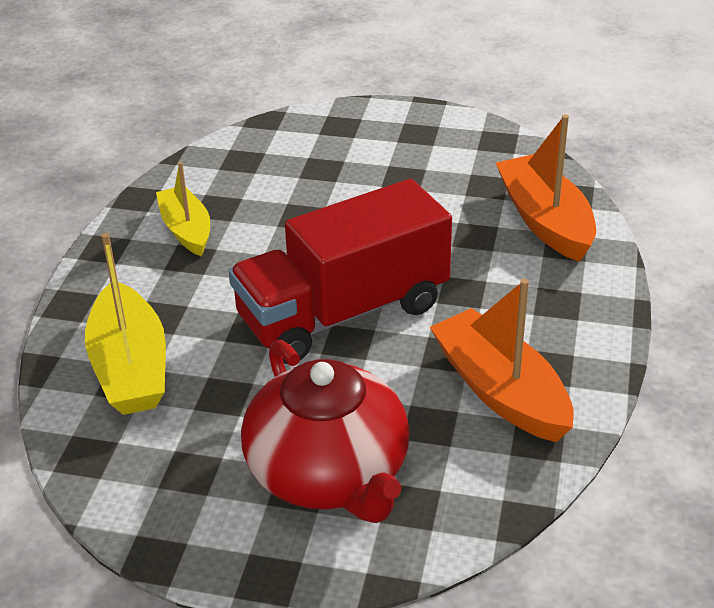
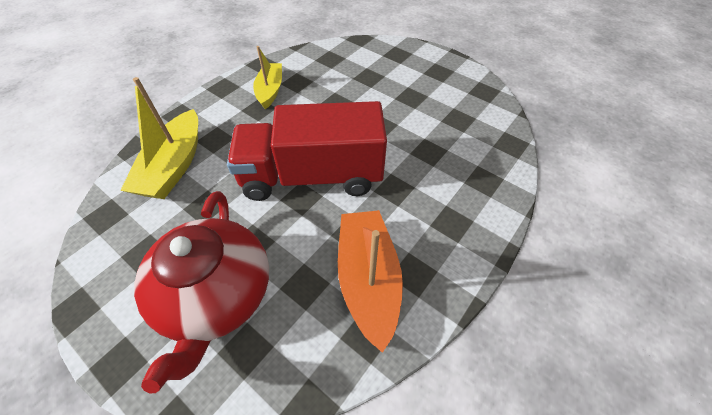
camera: 25 degrees right, 15 degrees up
(545, 221) = (481, 157): orange boat -> none

